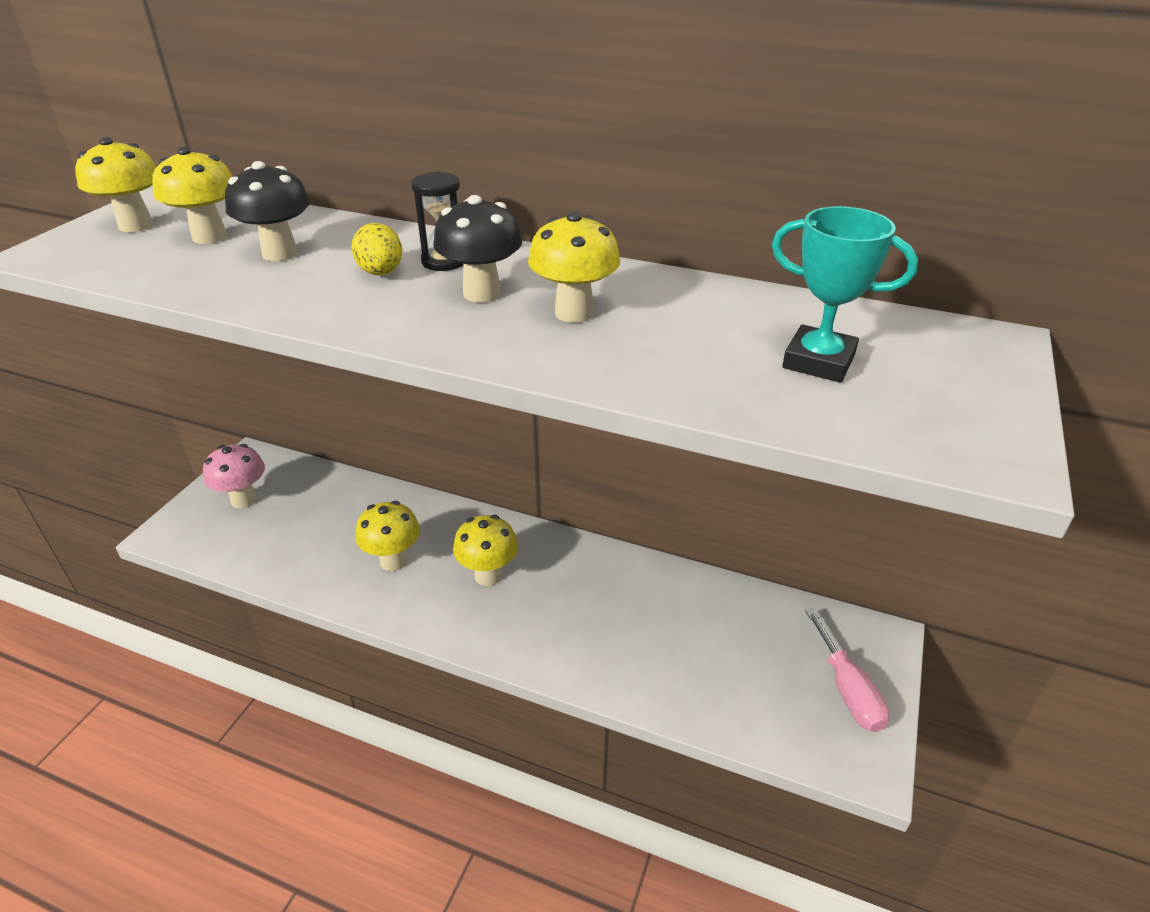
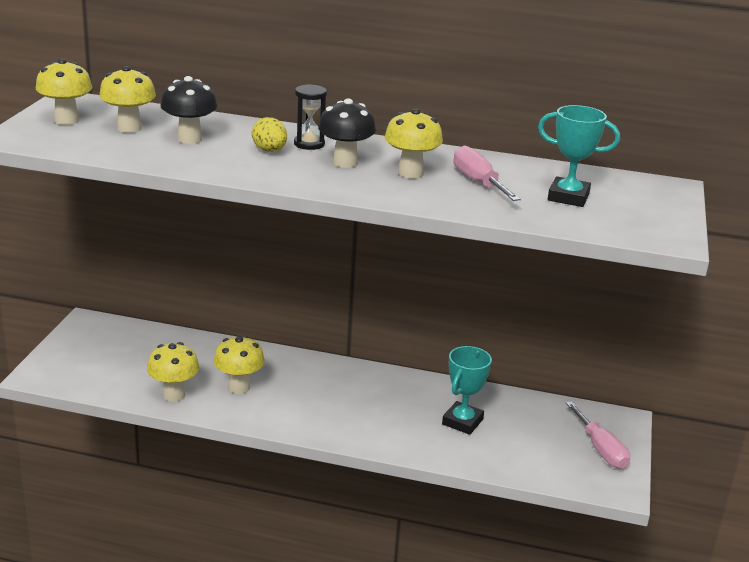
camera: 10 degrees left, 10 degrees down
(244, 500) = (95, 351): pink mushroom -> none
(488, 575) = (318, 393): yellow mushroom -> yellow mushroom (174, 395)
(663, 630) = (462, 422): none -> turquoise trophy
(675, 330) = (478, 182): none -> pink screwdriver

